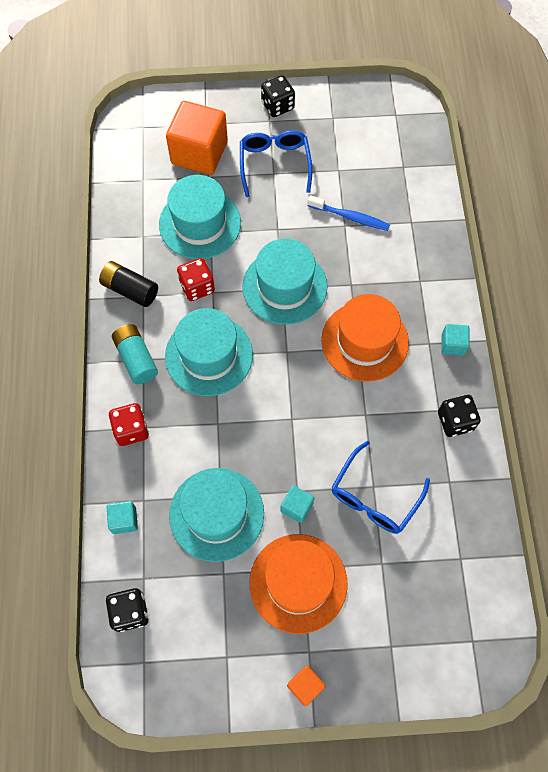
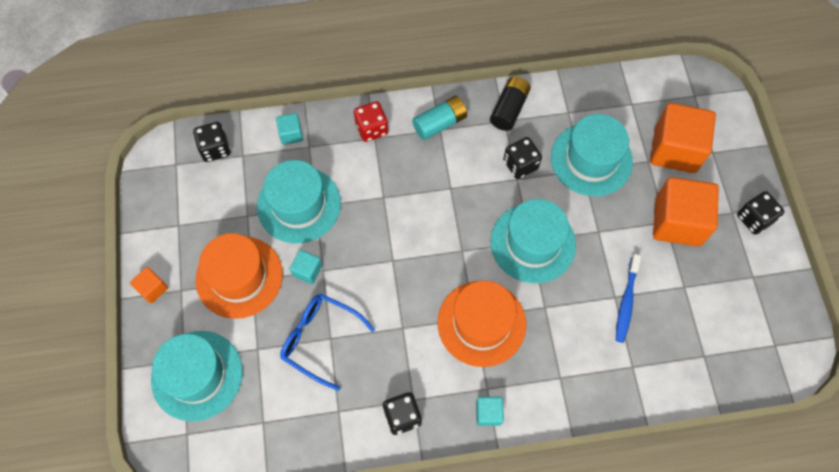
camera: 85 degrees right, 0 degrees up
(197, 287) = (520, 165): red dice -> black dice
(209, 355) = (450, 182): turquoise hat -> turquoise hat (197, 375)
(274, 164) = (677, 222): blue glasses -> orange cube

